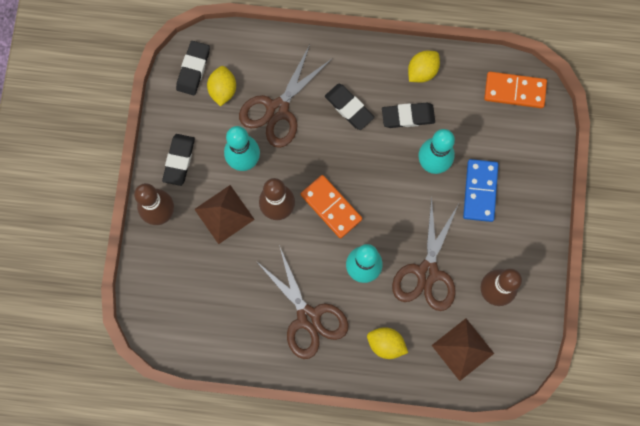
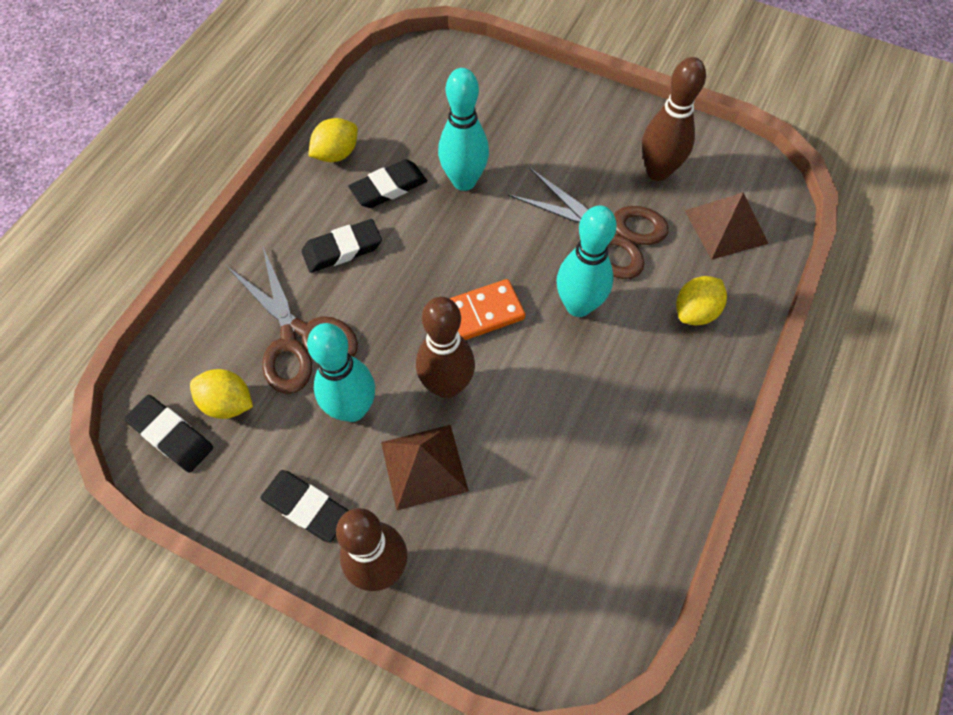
camera: 70 degrees left, 15 degrees down
(308, 318) = (628, 399): brown scissors -> none
(408, 116) = (388, 187): black eraser -> black eraser turned 45 degrees clockwise
(422, 71) = (336, 154): yellow lemon -> yellow lemon turned 75 degrees clockwise
(480, 191) = (522, 145): blue domino -> none
(514, 91) = (411, 73): orange domino -> none

